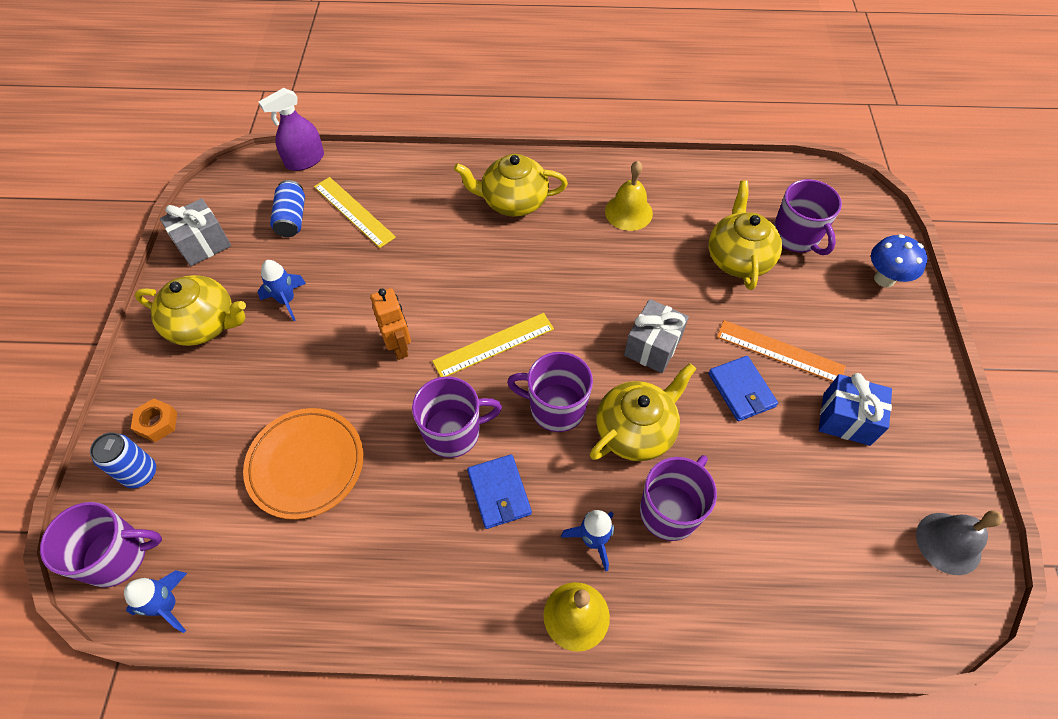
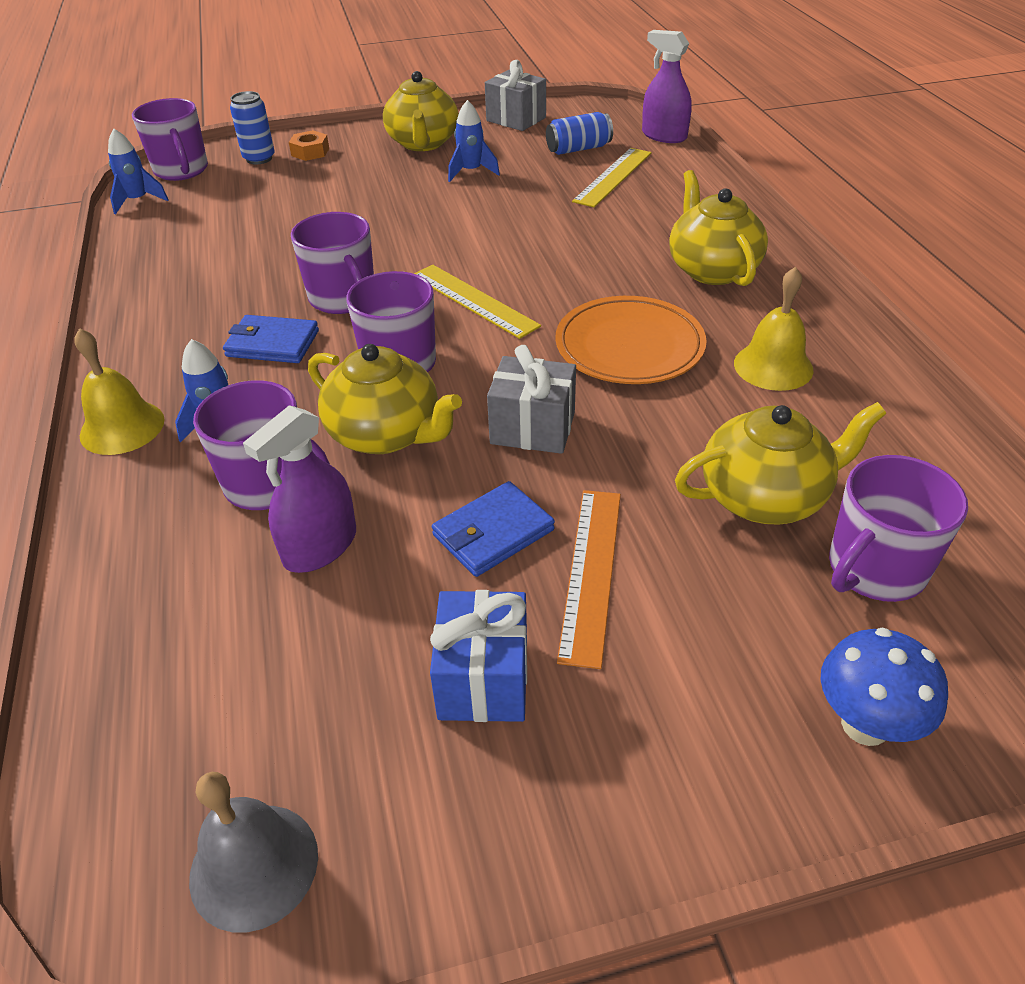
camera: 75 degrees right, 15 degrees down
(306, 465) = (283, 226): orange plate -> orange plate (629, 347)
(399, 346) = (443, 242): orange robot -> none
(499, 493) = (272, 343): blue wallet -> blue wallet turned 45 degrees clockwise
(736, 486) = (320, 546): none -> purple spray bottle

